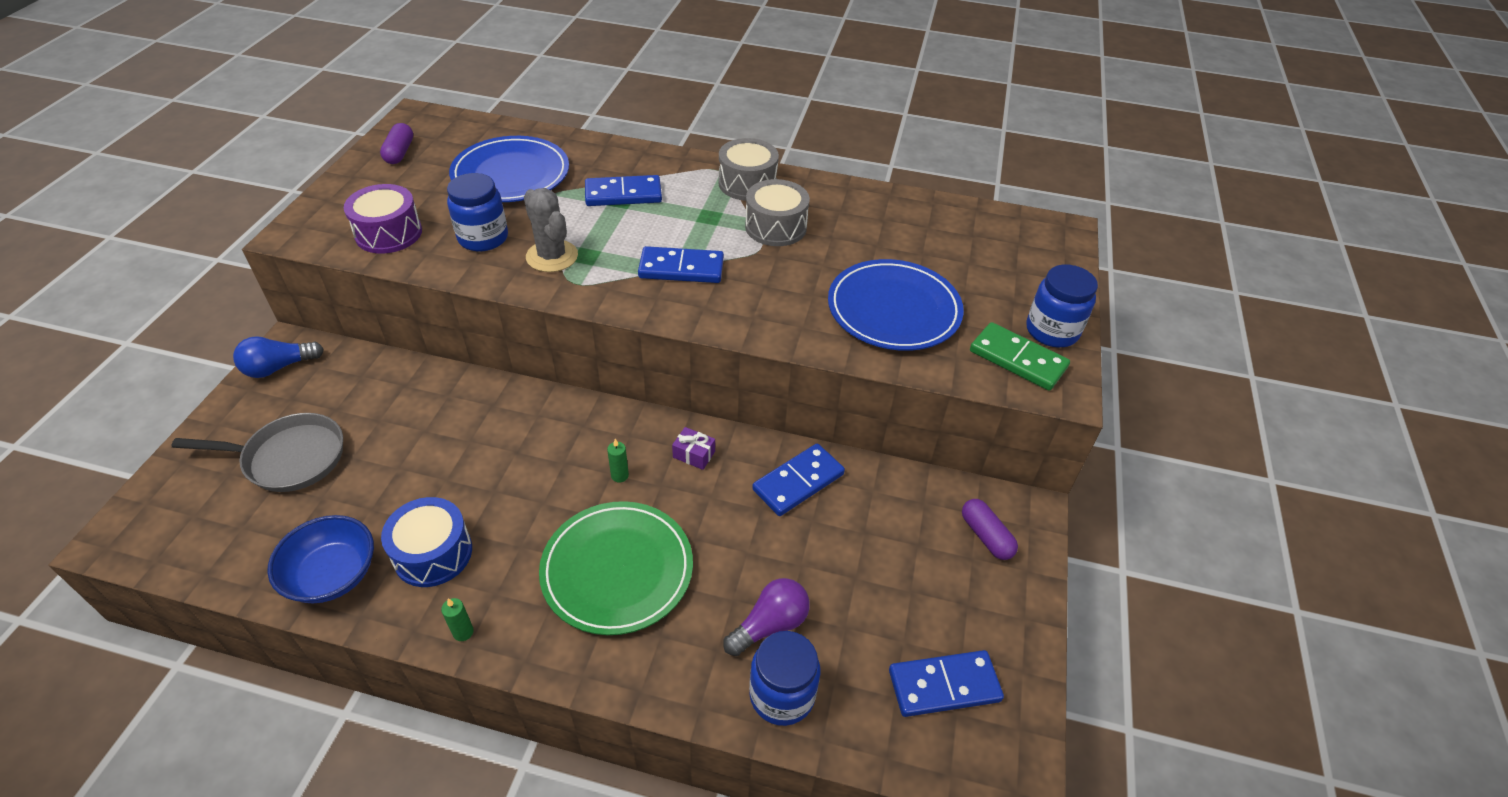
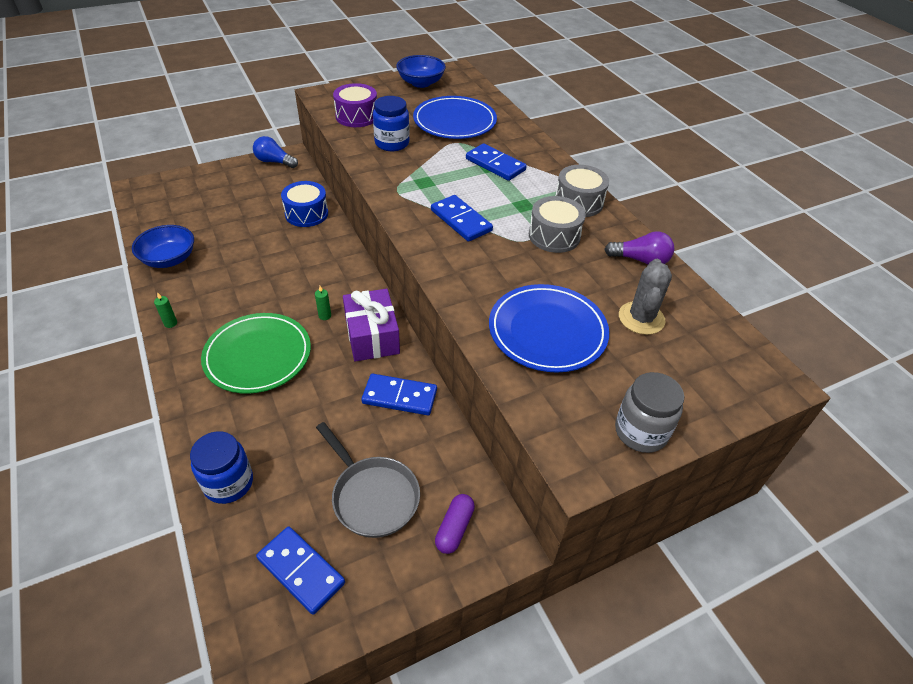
camera: 50 degrees right, 0 degrees up
(289, 458) = (224, 201): grey pan -> grey pan (372, 496)
(399, 152) = (421, 83): purple capsule -> blue bowl
(433, 553) = (209, 282): blue drum -> blue drum (306, 213)
(552, 256) = (408, 172): grey cactus -> grey cactus (641, 318)
(694, 454) = (372, 336): purple gift -> purple gift, size x2.27
(770, 625) = (275, 447): purple light bulb -> purple light bulb (640, 260)
(1017, 359) = (580, 425): green domino -> none
(1052, 331) = (640, 432): blue jar -> grey jar

